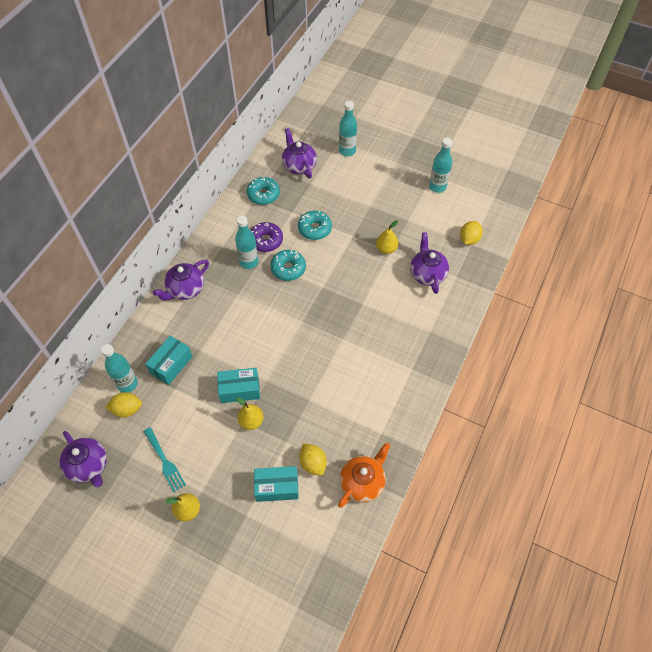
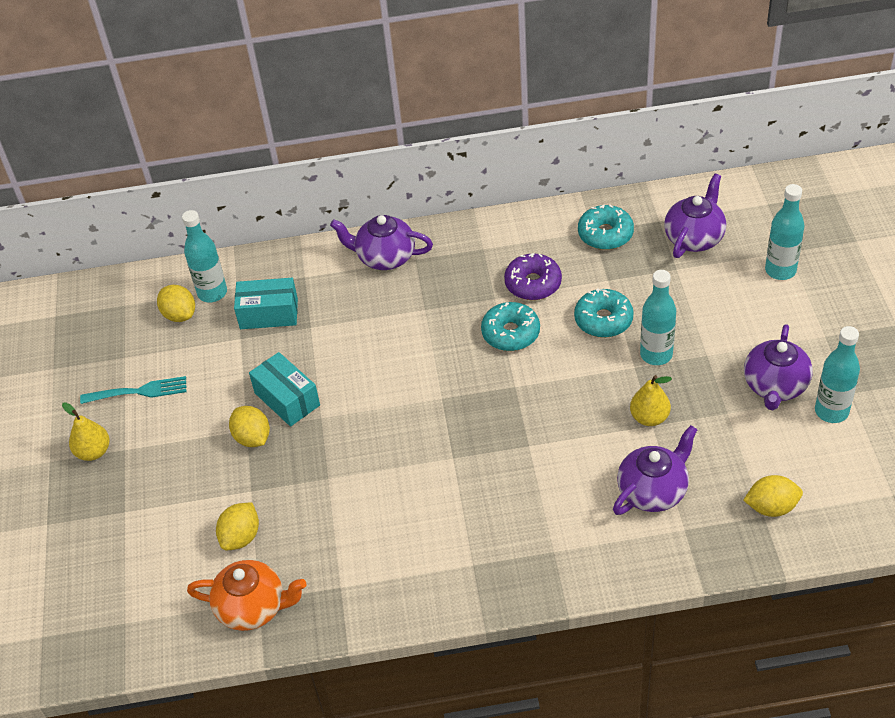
camera: 60 degrees right, 10 degrees down
(88, 466) = (87, 330): purple teapot -> purple teapot (775, 386)
(165, 461) = (139, 391): turquoise fork -> turquoise fork turned 120 degrees counterclockwise
(249, 262) = (482, 289): turquoise bottle -> turquoise bottle (656, 354)
(251, 421) = (252, 438): yellow pear -> yellow lemon
(277, 487) = (182, 519): turquoise box -> none

